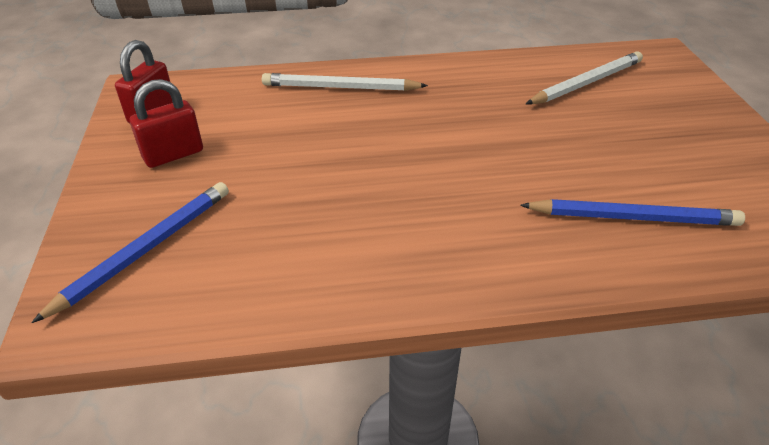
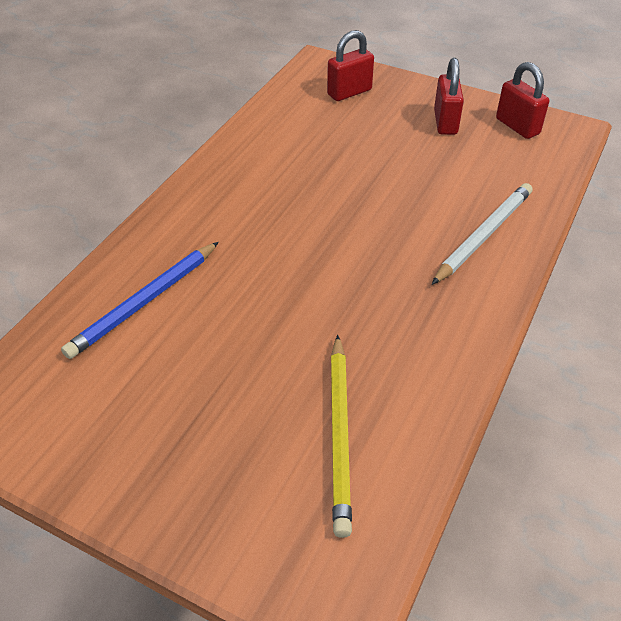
camera: 125 degrees right, 5 degrees up
(145, 250) = (349, 92): blue pencil -> red padlock
(586, 83) = (339, 433): white pencil -> yellow pencil

